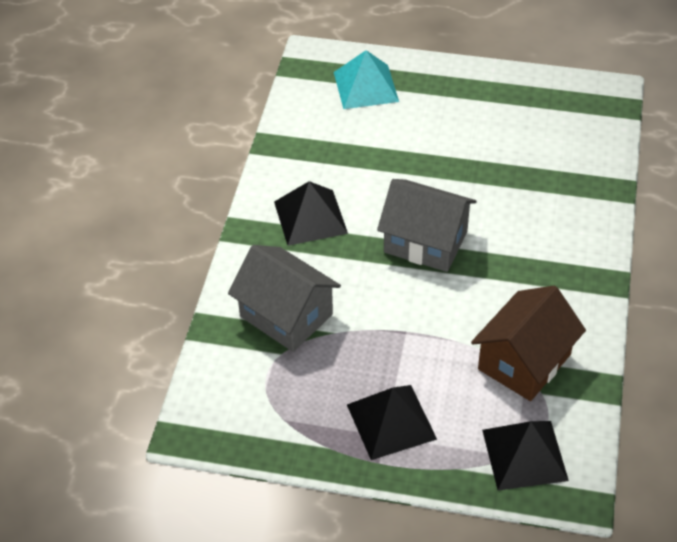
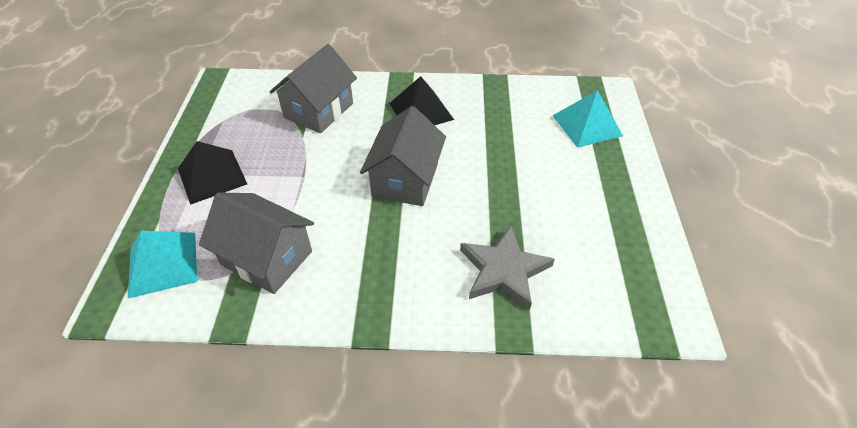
camera: 80 degrees right, 0 degrees up
(524, 362) = (267, 258): brown house -> grey house
(524, 455) = (162, 264): black pyramid -> turquoise pyramid
(553, 184) = (503, 270): none -> grey star

